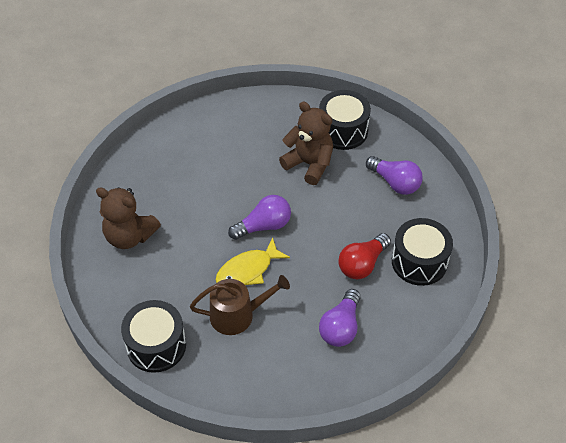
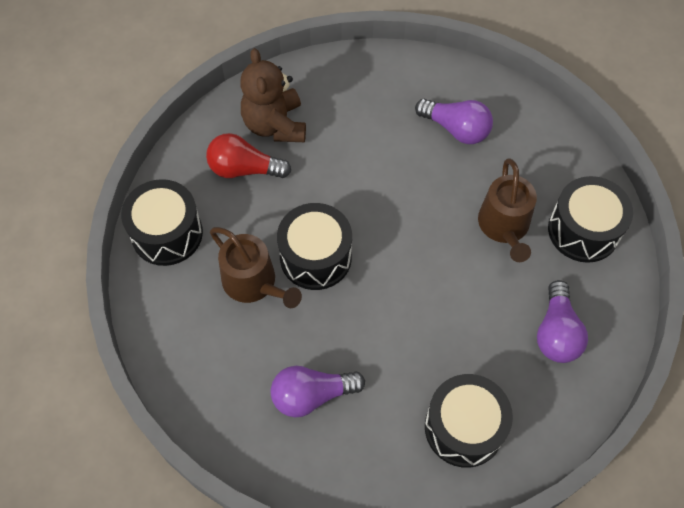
camera: 55 degrees right, 10 degrees up
(248, 270) = (315, 257): yellow fish -> black drum
(263, 226) = (383, 235): purple light bulb -> purple light bulb (456, 129)
(309, 164) = (504, 226): brown teddy bear -> brown watering can
(362, 264) = (412, 367): red light bulb -> red light bulb (244, 169)

